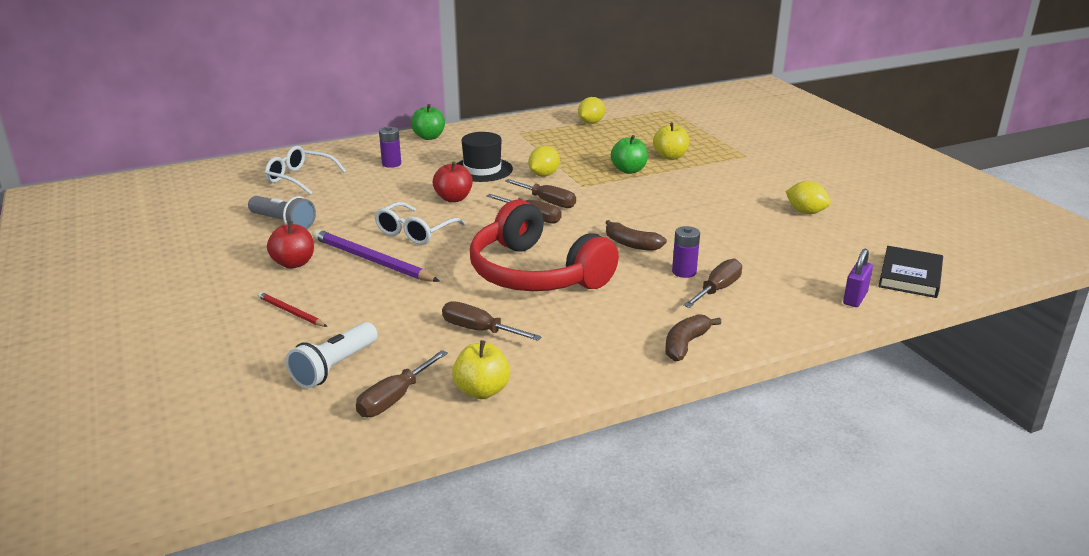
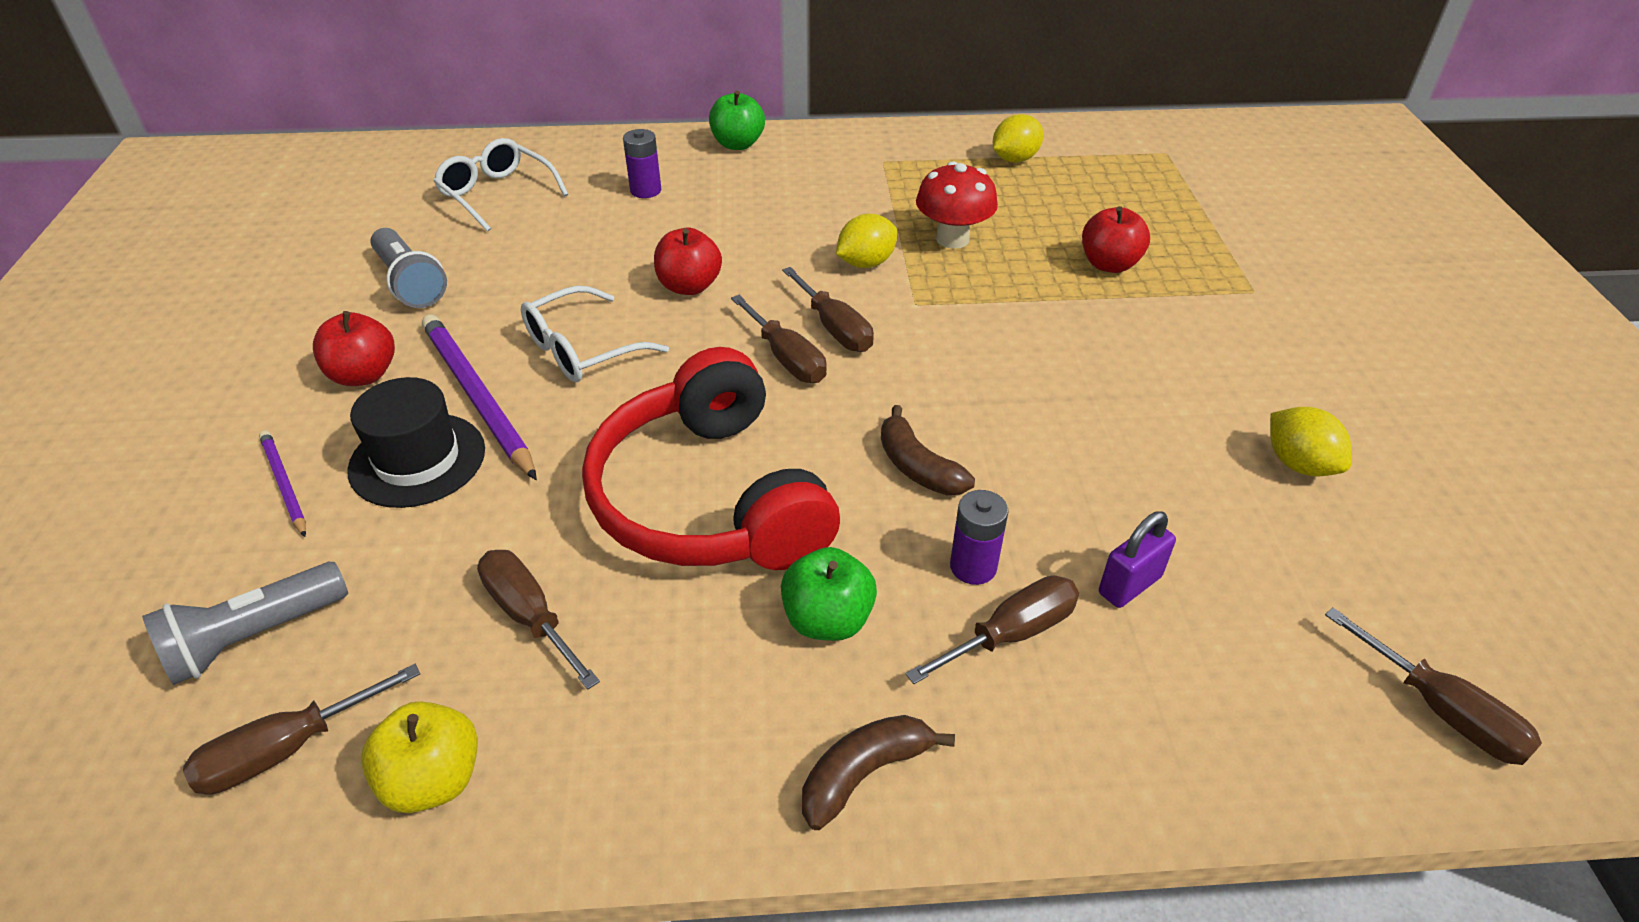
camera: 20 degrees right, 15 degrees up
(291, 312) = (284, 484): red pencil -> purple pencil
(334, 367) = (254, 637): white flashlight -> grey flashlight
(482, 170) = (774, 231): black hat -> black hat (417, 460)
(582, 159) = (952, 239): none -> red mushroom
(629, 170) = (1016, 282): green apple -> green apple (827, 620)
(670, 156) = (1109, 264): yellow apple -> red apple
(855, 298) = (1284, 745): purple padlock -> purple padlock (1129, 585)
(910, 276) = (1441, 711): black book -> brown screwdriver

